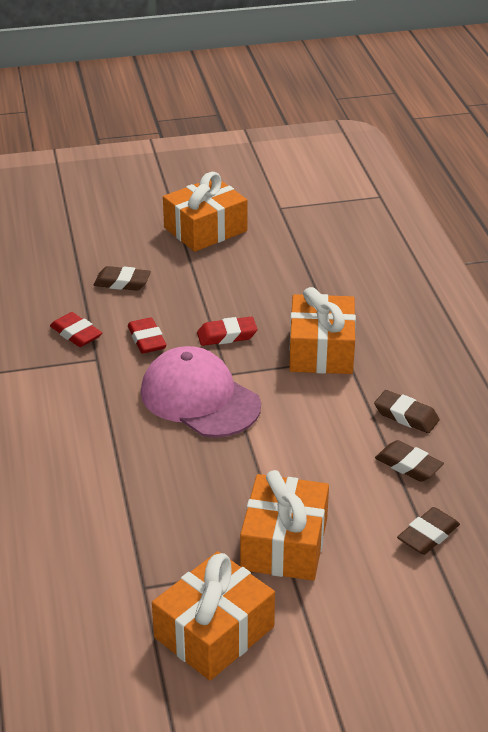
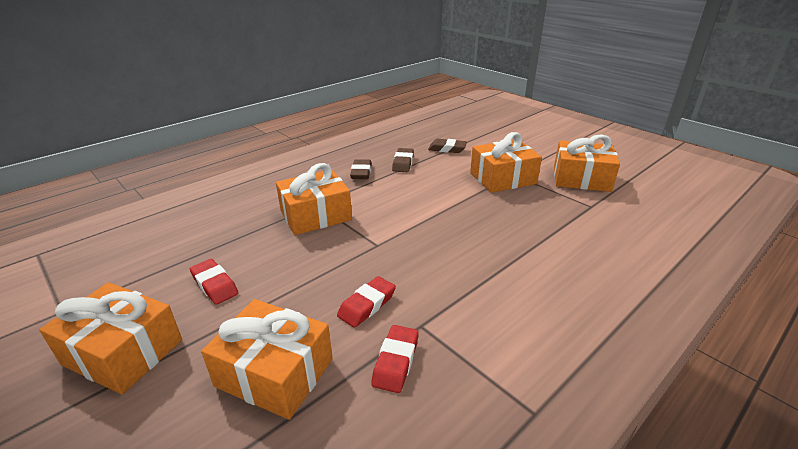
camera: 120 degrees left, 5 degrees down
(122, 283) = (274, 373): brown eraser -> orange gift
(199, 398) = (417, 246): pink cap -> none
(227, 335) = (327, 262): red eraser -> red eraser (215, 285)

